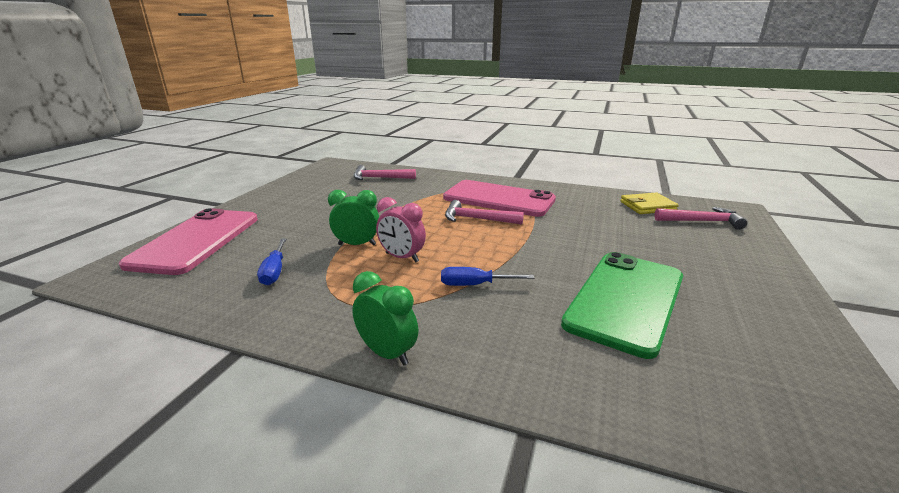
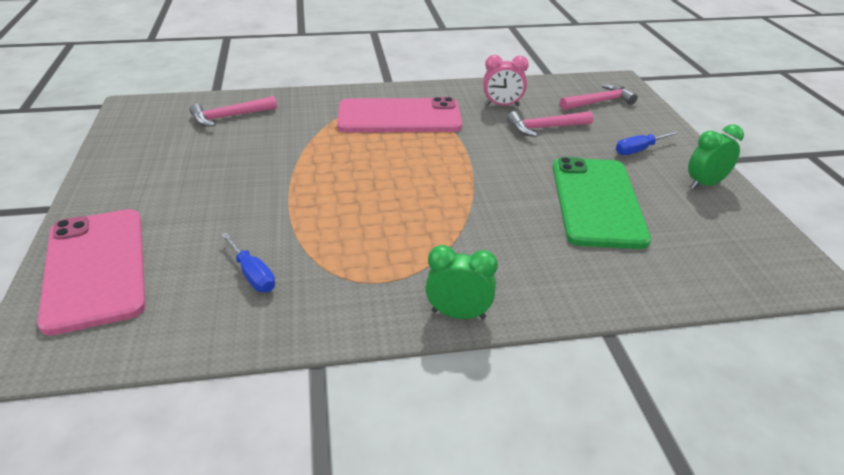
camera: 30 degrees left, 10 degrees up
(357, 244) = (306, 216): green clock -> green clock (705, 184)
(401, 257) = (371, 217): pink clock -> pink clock (502, 105)
(475, 285) = (468, 226): blue screwdriver -> blue screwdriver (639, 150)
(477, 219) = (401, 149): pink hammer -> pink hammer (545, 128)
(647, 206) = (545, 94): yellow wallet -> none

